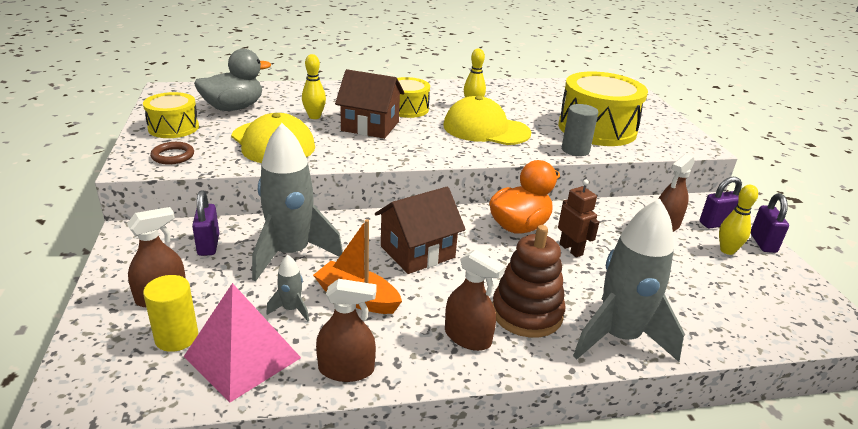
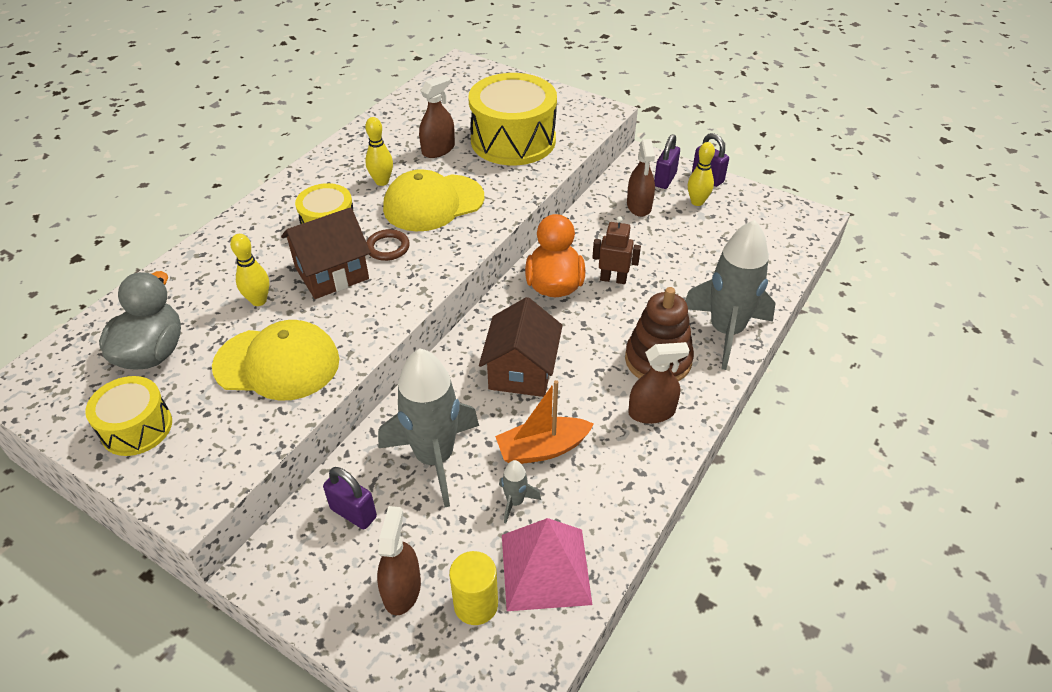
camera: 45 degrees left, 15 degrees up
(173, 156) = (208, 459): brown ring -> brown ring (388, 247)
(346, 369) = (621, 508): brown spray bottle -> brown spray bottle (438, 149)
(575, 150) = (530, 178): grey cylinder -> none

